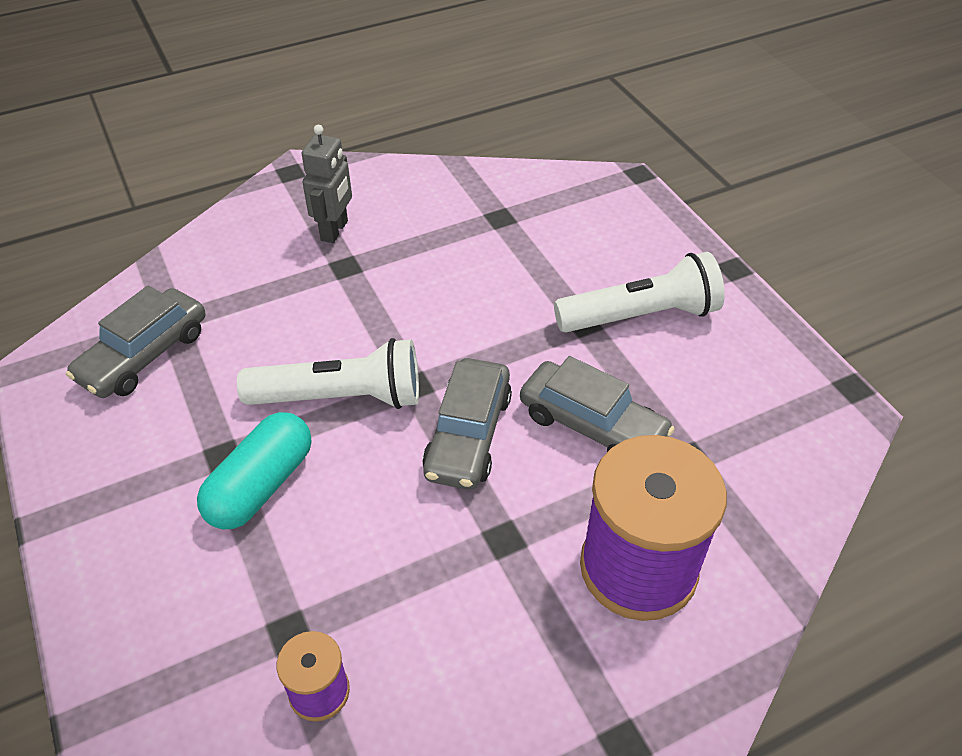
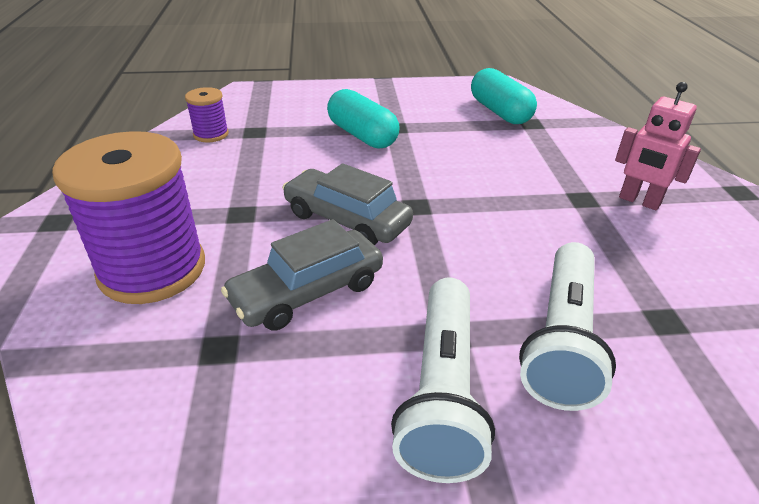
camera: 110 degrees right, 10 degrees down
(144, 355) = (499, 112): grey car -> turquoise capsule
(335, 231) = (639, 201): grey robot -> pink robot
(341, 397) = (421, 172): white flashlight -> white flashlight (562, 339)

